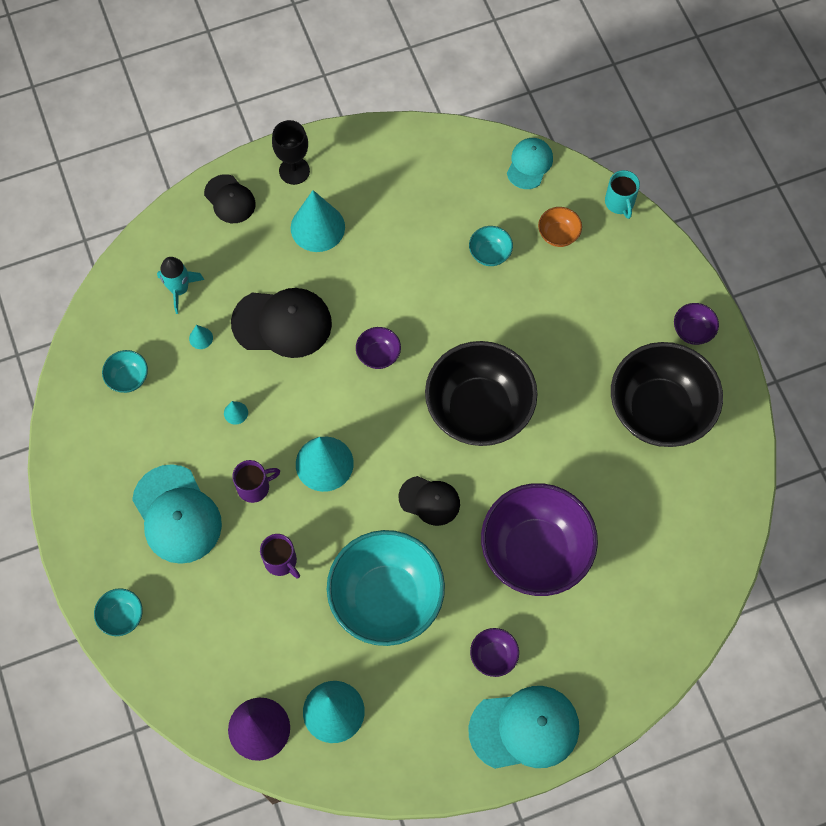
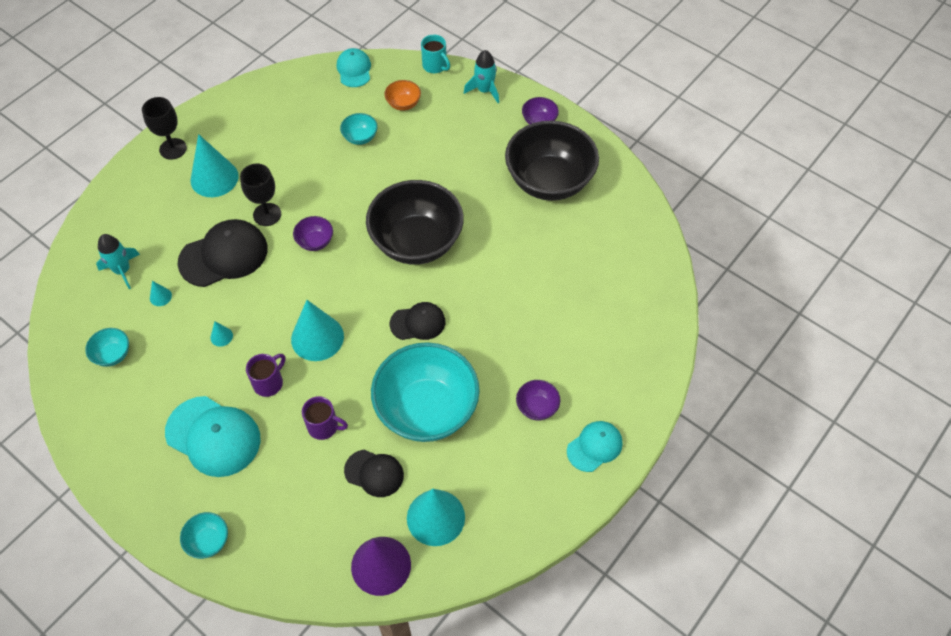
camera: 30 degrees left, 10 degrees down
(230, 199) = (130, 190): black cap -> black cap (374, 473)
(347, 298) = (267, 214): none -> black goblet
(524, 728) = (594, 447): turquoise cap -> turquoise cap, size x0.60
(535, 551) = (521, 317): purple bowl -> none
(655, 262) = (484, 90): none -> turquoise rocket

